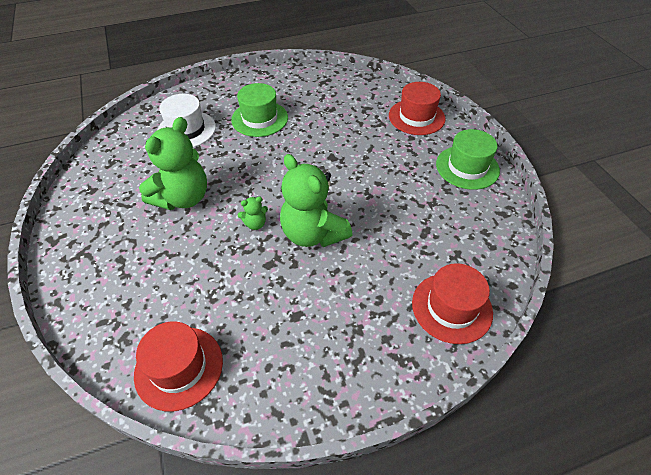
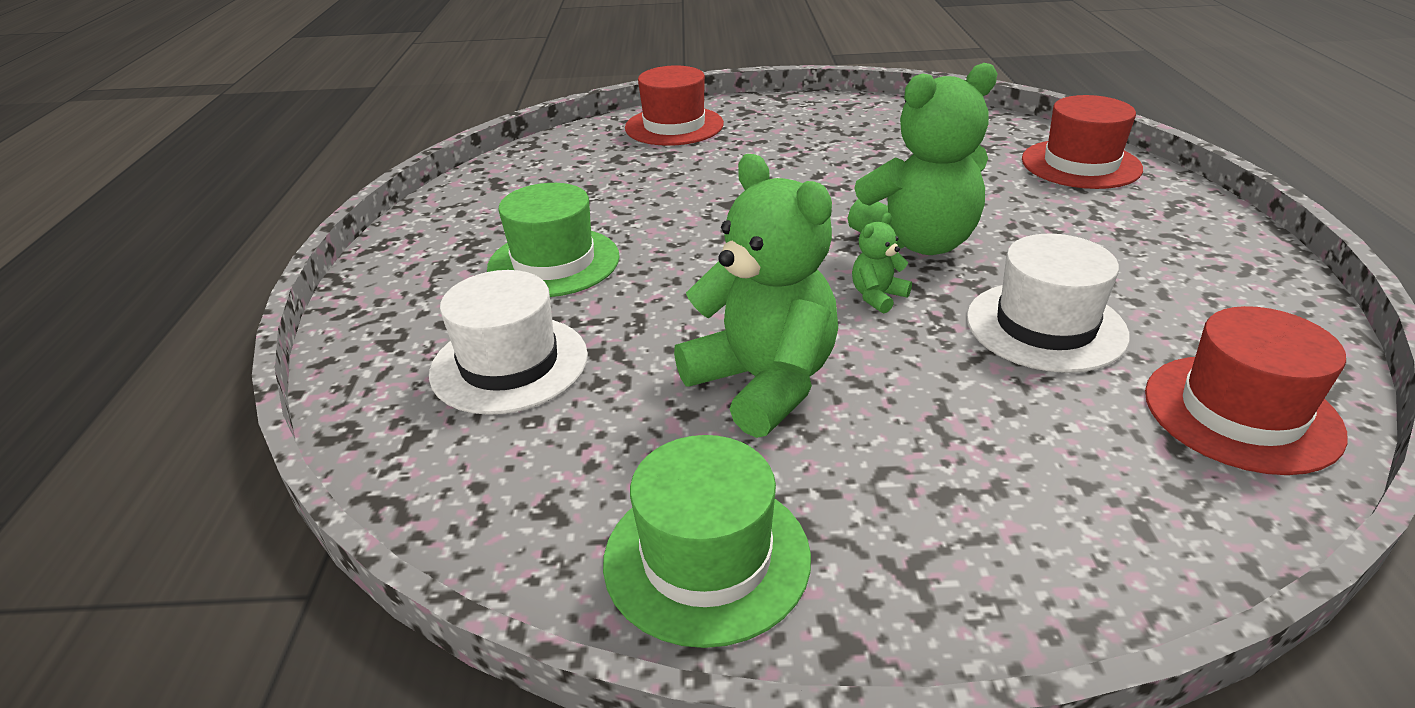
camera: 70 degrees left, 15 degrees down
(241, 289) = (1045, 326): none -> white hat
(255, 224) = (877, 296): green teddy bear -> green teddy bear turned 135 degrees counterclockwise
(467, 167) = (814, 113): green hat -> green hat (706, 558)

